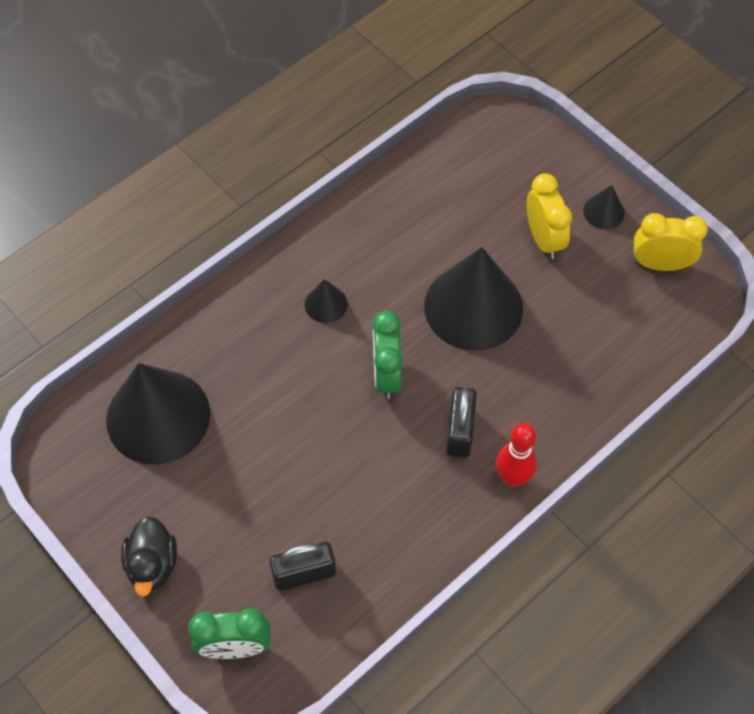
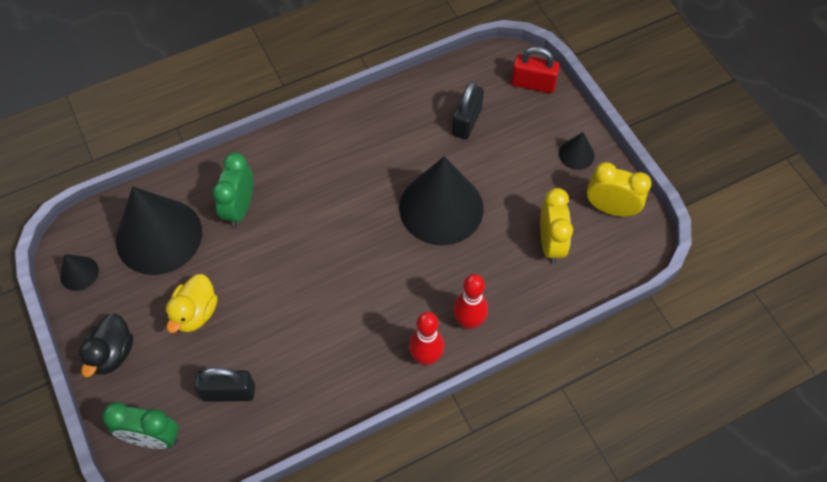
camera: 15 degrees right, 0 degrees up
(233, 494) = (195, 313): none -> yellow duck
(326, 304) = (322, 177): black cone -> black cone (79, 273)
(386, 375) = (351, 246): green clock -> green clock (240, 208)
(460, 431) = (395, 307): black padlock -> black padlock (466, 121)
(529, 142) = (533, 84): none -> red padlock
(543, 239) = (518, 165): yellow clock -> yellow clock (550, 243)
(546, 427) = (469, 321): none -> red bowling pin

